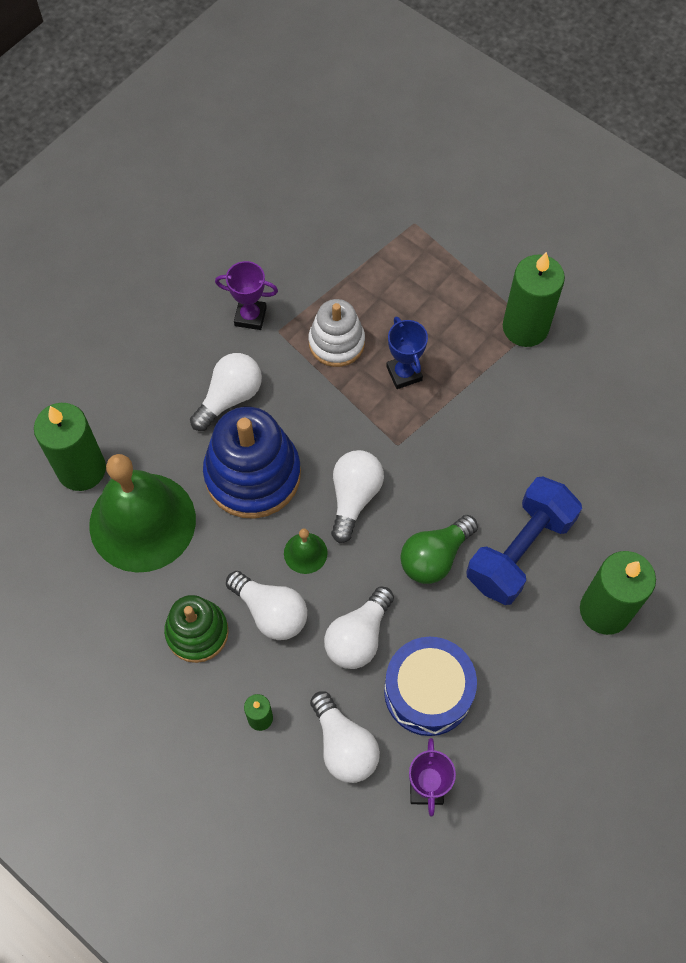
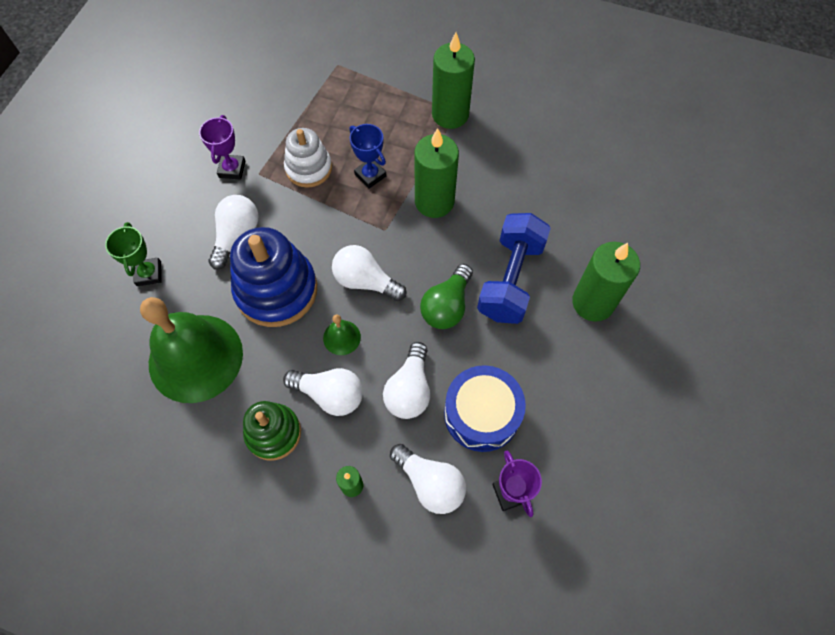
camera: 20 degrees left, 0 degrees up
(81, 469) = (128, 332): green candle -> green candle (434, 201)
(122, 410) = (149, 273): none -> green trophy
(250, 316) = (232, 169): purple trophy -> purple trophy turned 75 degrees counterclockwise
(354, 497) = (365, 281): white light bulb -> white light bulb turned 60 degrees counterclockwise

